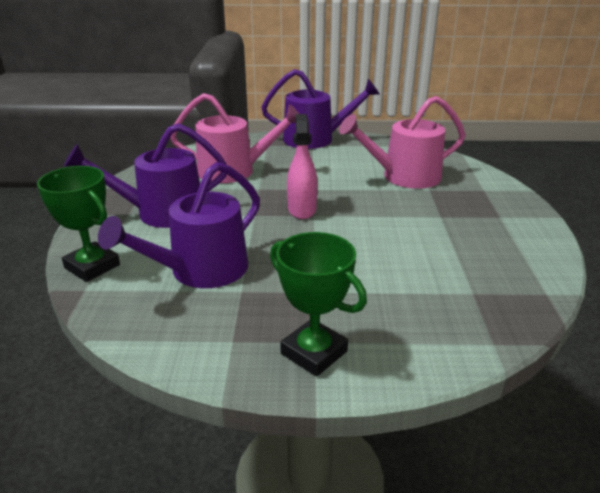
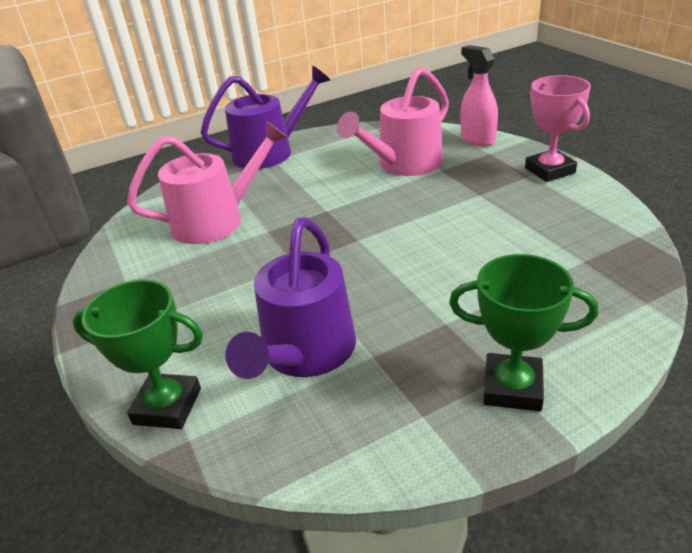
camera: 25 degrees left, 5 degrees up
(162, 212) = (183, 303): purple watering can -> none
(302, 209) = (339, 237): pink spray bottle -> pink spray bottle (477, 139)
(522, 219) = (549, 170): none -> pink trophy

